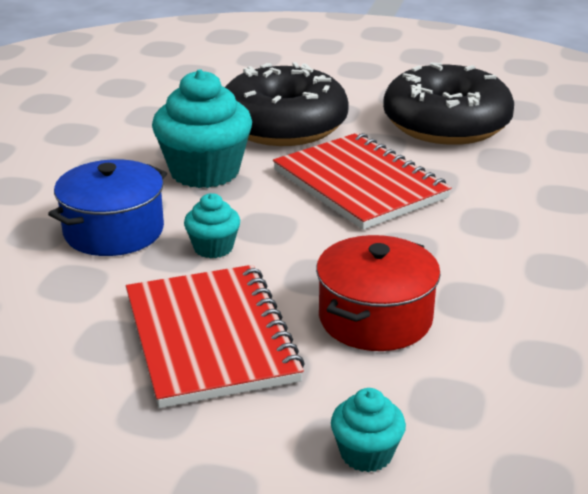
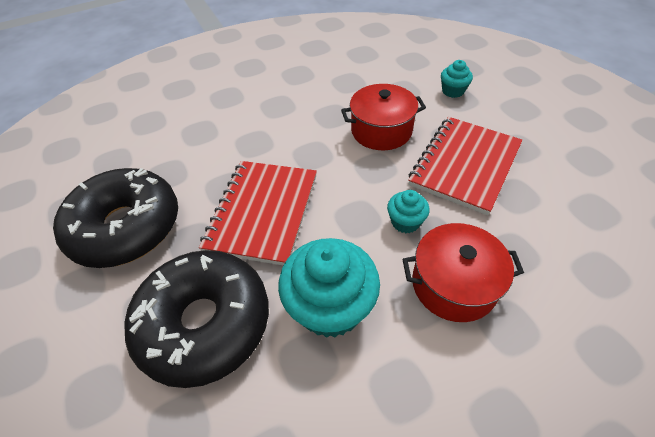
camera: 130 degrees left, 20 degrees up
(114, 231) = (453, 284): blue pot -> red pot

